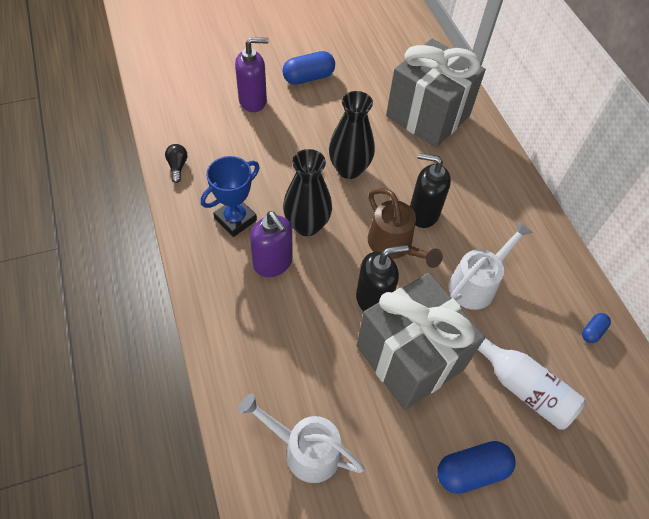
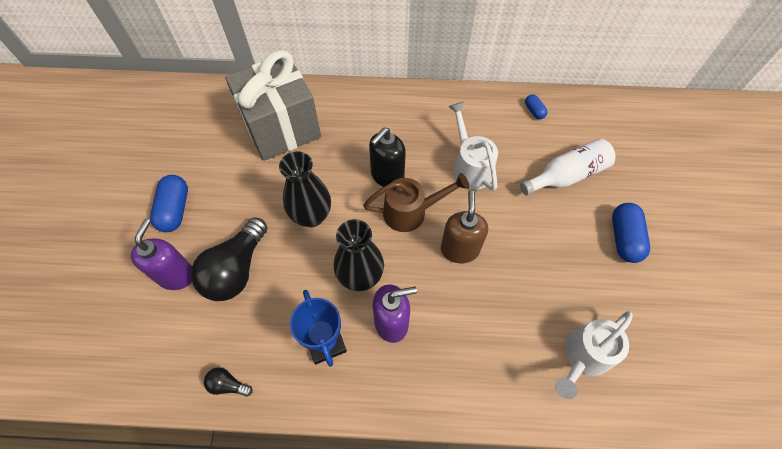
camera: 65 degrees left, 5 degrees up
(274, 136) = (236, 270): none -> black light bulb
(373, 299) = (459, 249): black soap dispenser -> brown soap dispenser
(410, 357) = (521, 243): grey gift -> none

